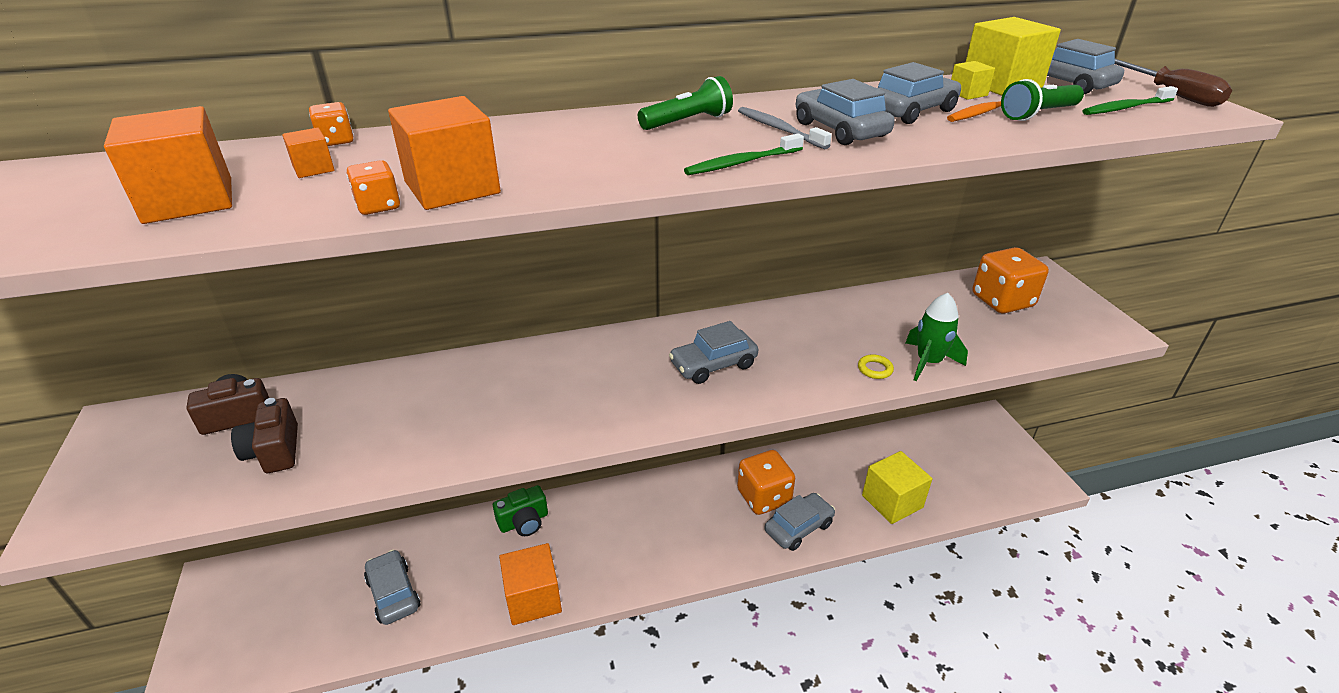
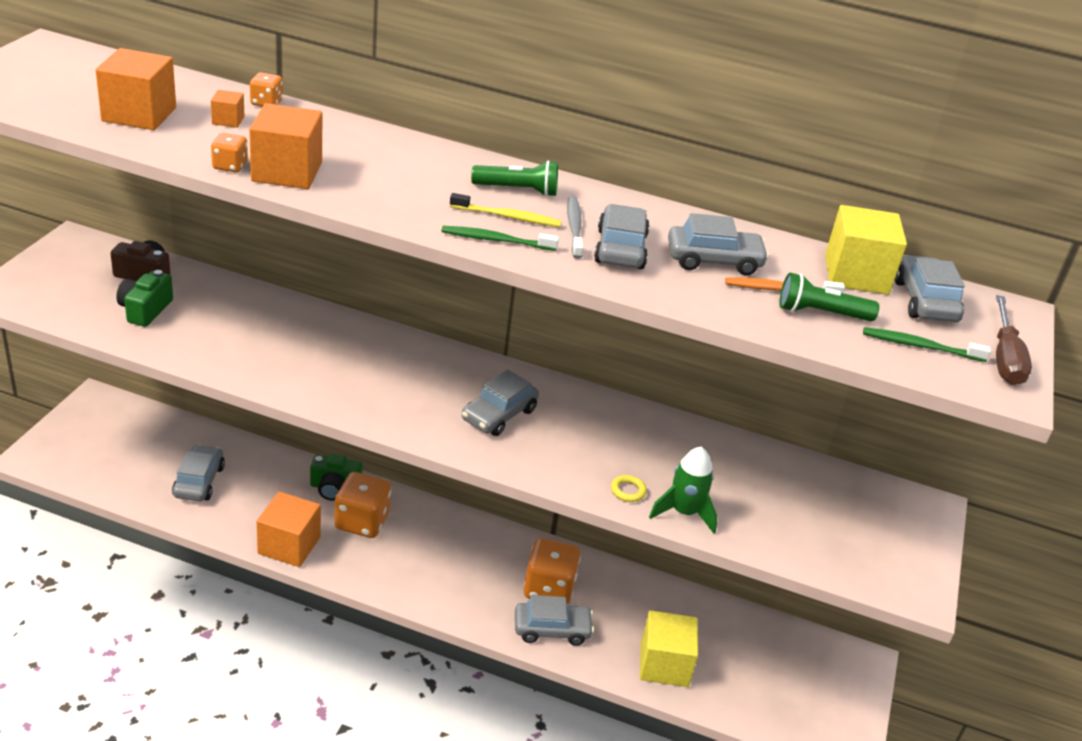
camera: 30 degrees right, 0 degrees up
(274, 450) = (145, 310): brown camera -> green camera
(713, 365) = (499, 415): grey car -> grey car turned 60 degrees counterclockwise
(716, 143) = (507, 217): none -> yellow toothbrush
(967, 94) = (802, 268): yellow cube -> none
(1002, 301) = (841, 507): orange dice -> orange dice (362, 522)

